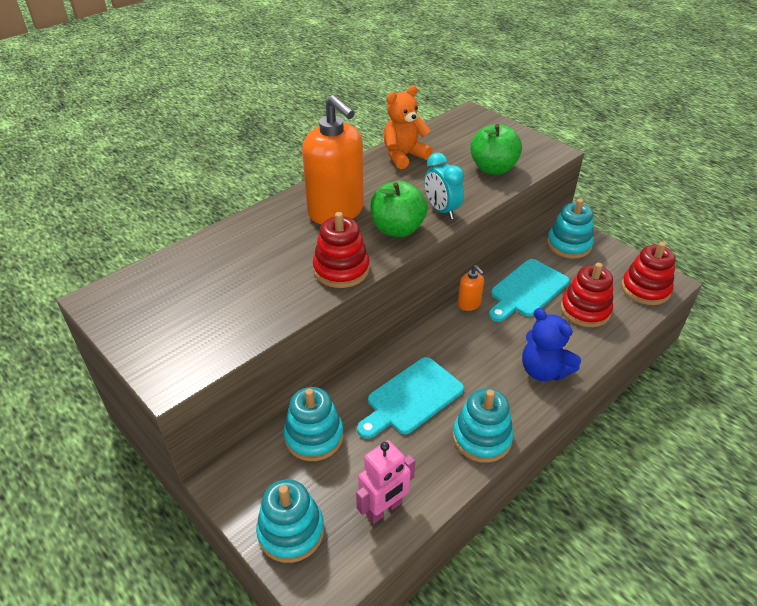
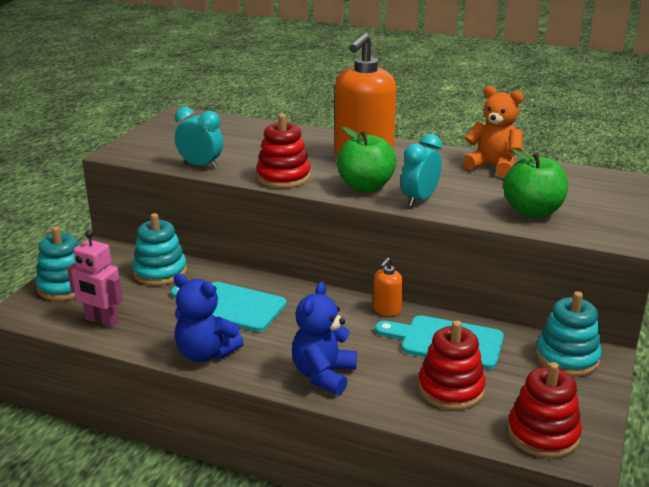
camera: 65 degrees right, 15 degrees down
(268, 318) = (200, 166): none -> turquoise clock
(482, 437) = (206, 353): turquoise stacking toy -> blue teddy bear

